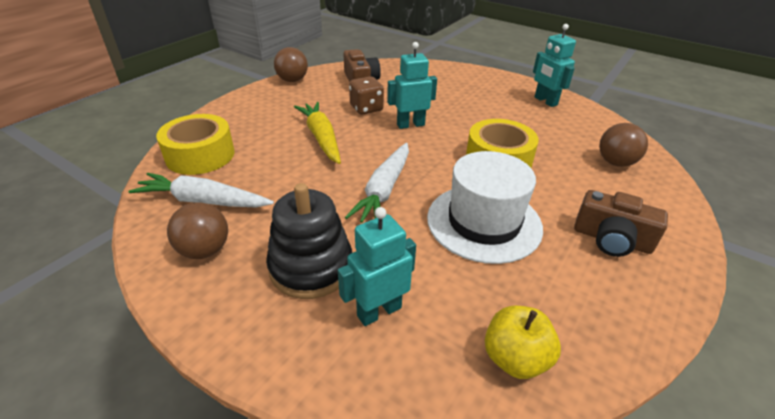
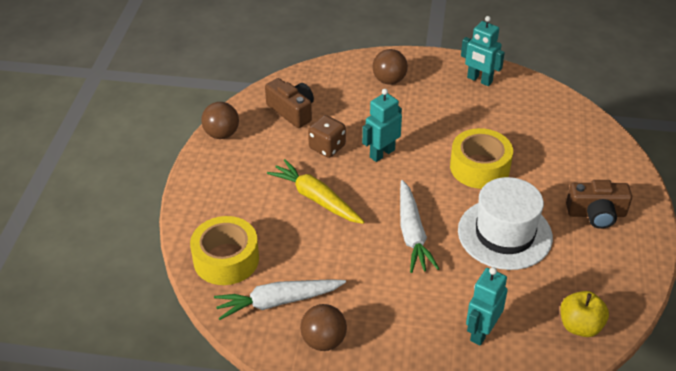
camera: 25 degrees left, 5 degrees up
(311, 267) = (412, 320): black stacking toy -> none
(615, 162) = (568, 136): brown ball -> brown ball (389, 80)

